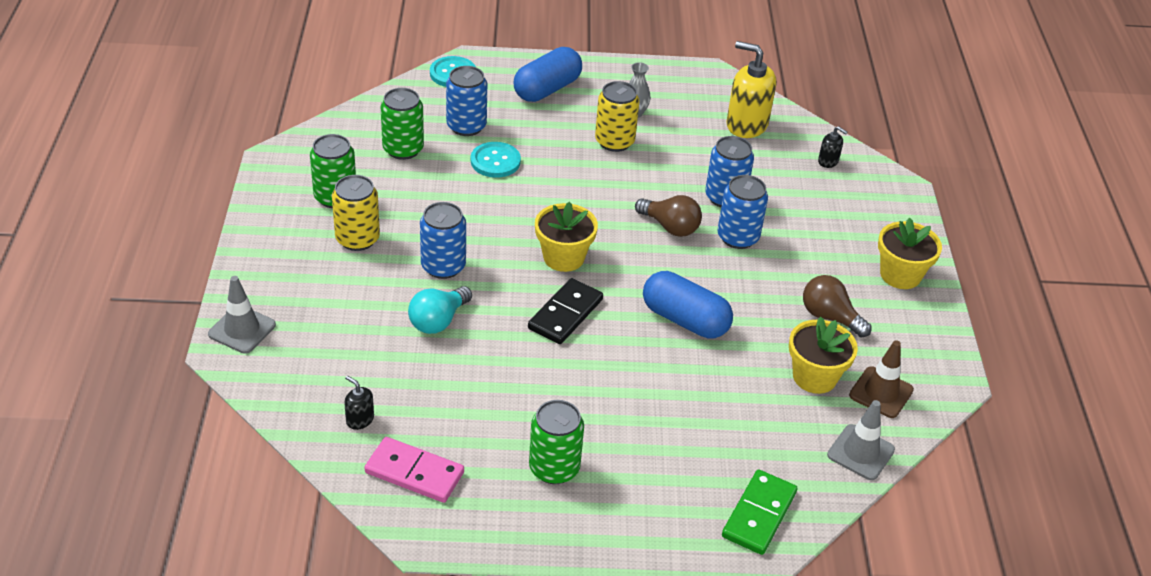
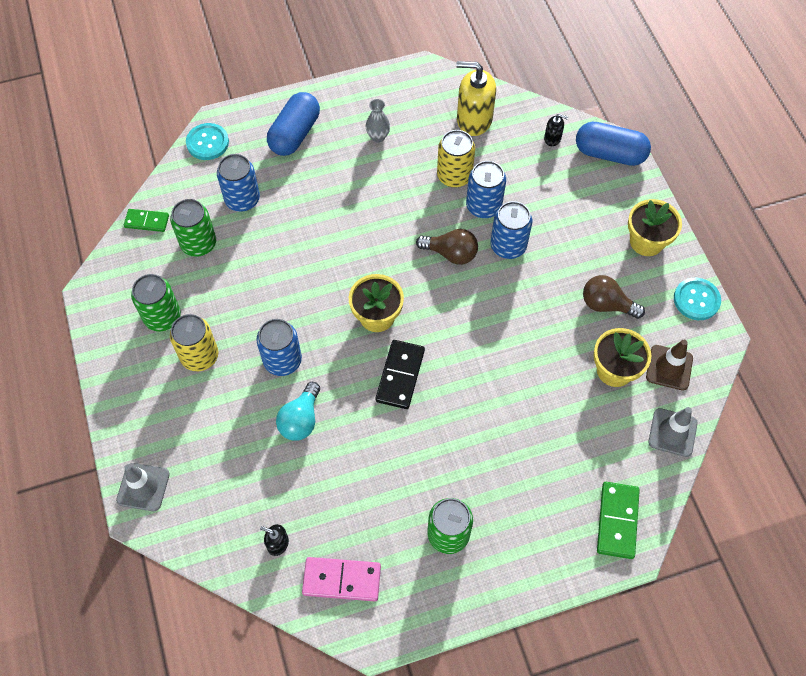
camera: 15 degrees left, 20 degrees up
(359, 118) = (147, 221): none -> green domino
(495, 161) = (282, 231): turquoise button -> turquoise button (696, 300)
(614, 141) = (372, 175): yellow can -> yellow can (454, 176)
(685, 320) = (496, 348): blue capsule -> blue capsule (609, 153)

